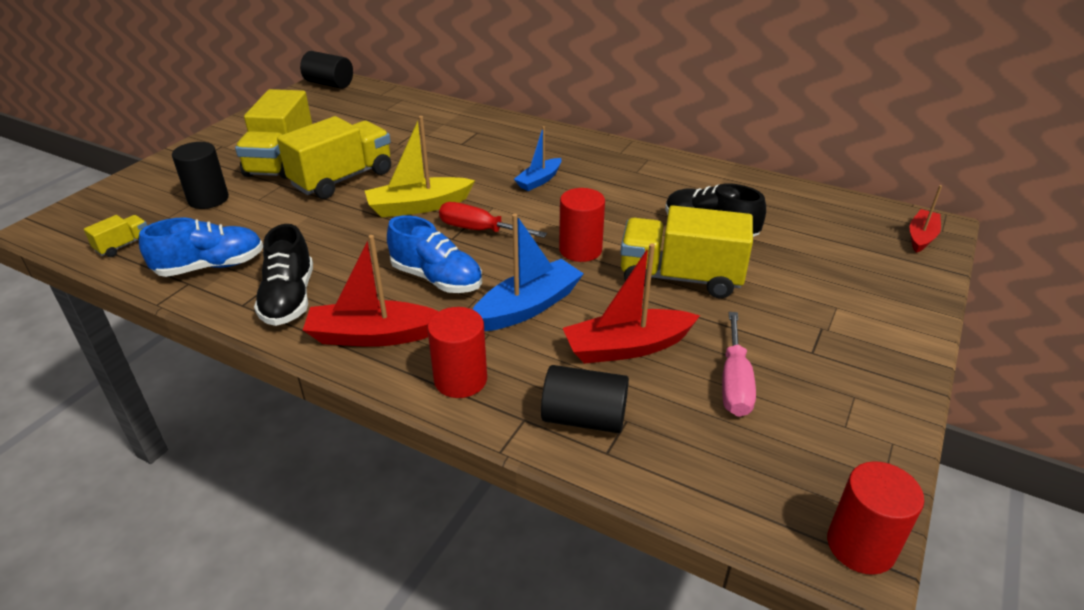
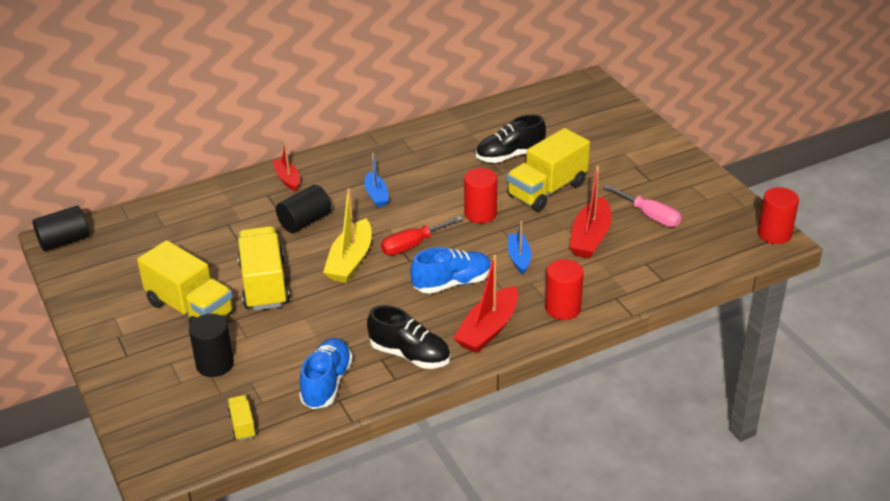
camera: 55 degrees left, 0 degrees up
(528, 307) = (519, 258): blue boat -> blue boat, size x0.62
(584, 418) = (632, 276): black cylinder -> black cylinder (305, 221)
(921, 237) = (594, 91): red boat -> red boat (287, 179)

